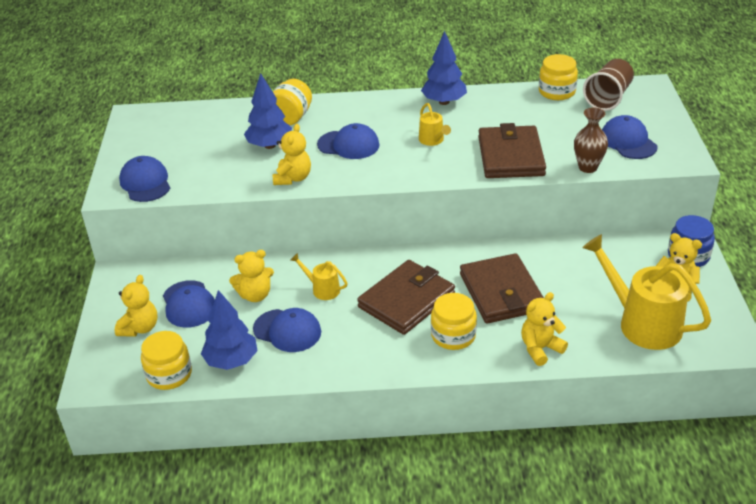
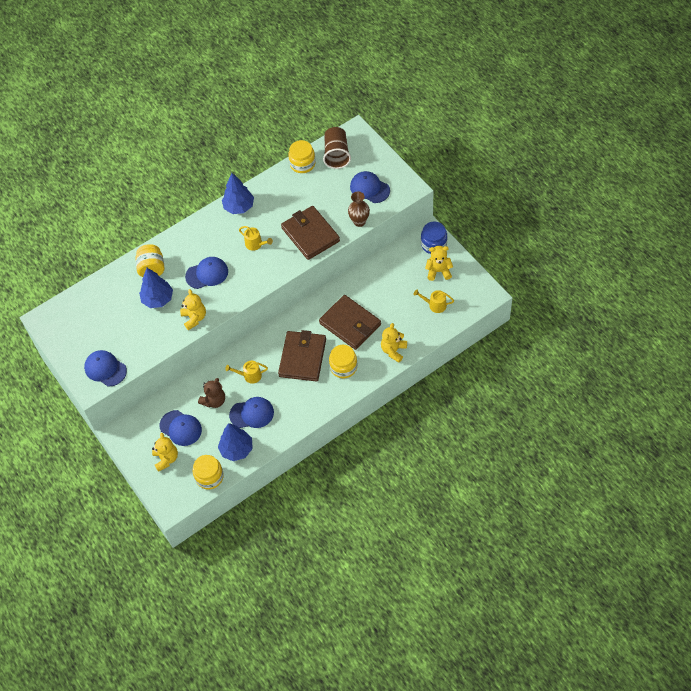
camera: 30 degrees left, 20 degrees up
(255, 295) = (214, 401): yellow teddy bear -> brown teddy bear
(642, 323) = (434, 305): yellow watering can -> yellow watering can, size x0.48

